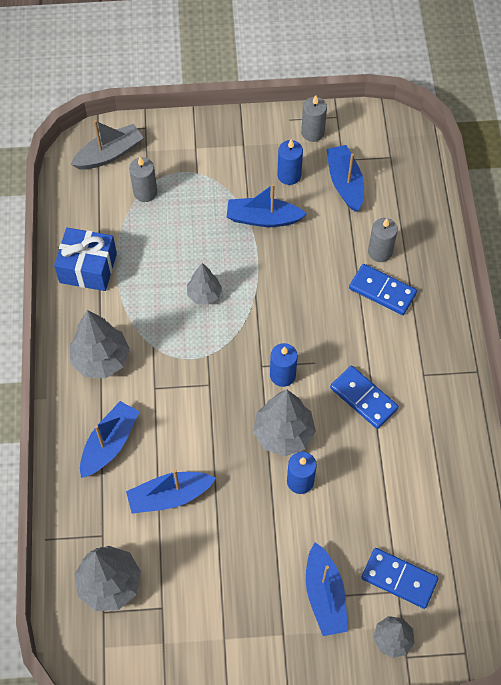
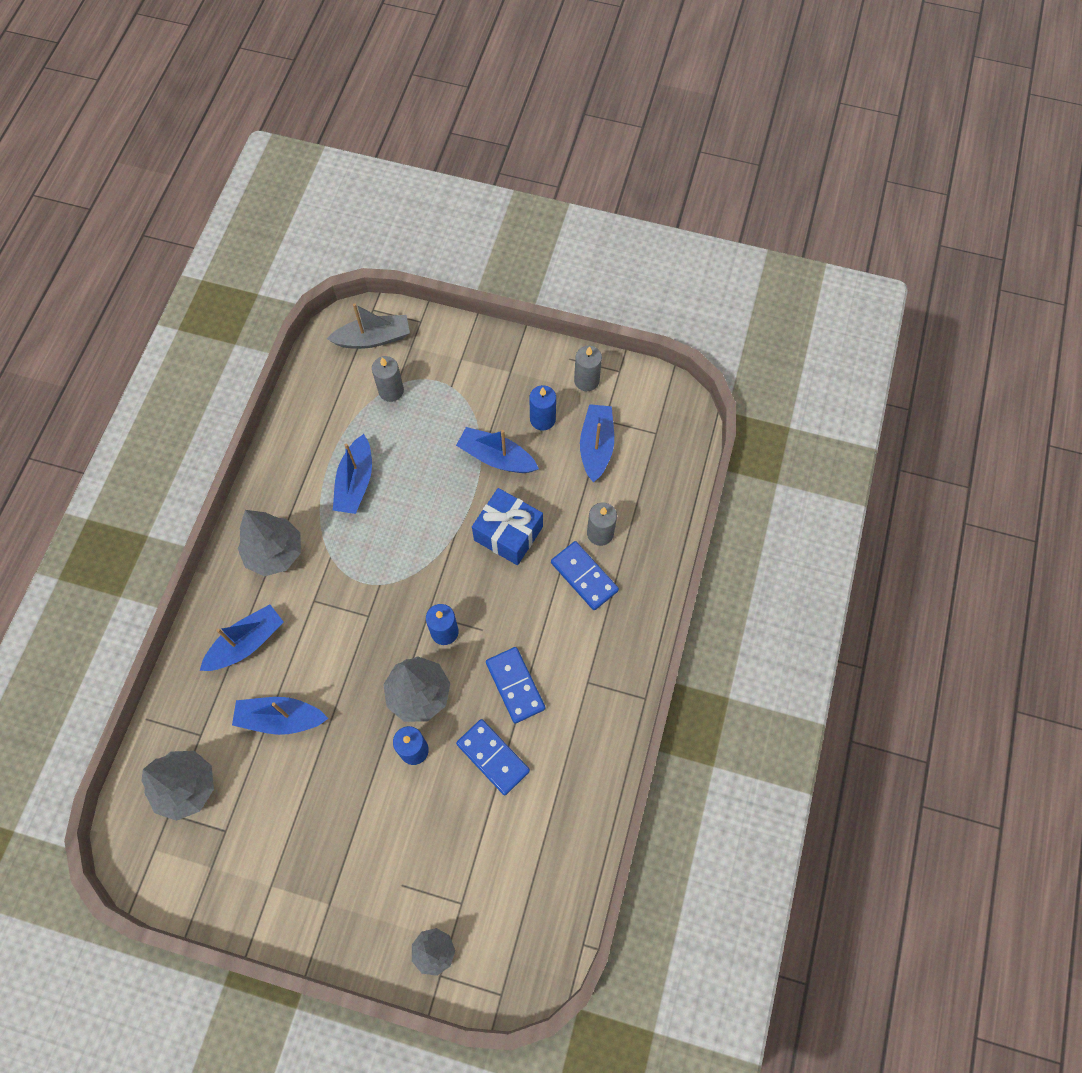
camera: 20 degrees right, 5 degrees up
(88, 268) = (302, 452): blue gift -> blue gift (508, 533)
(204, 294) = (403, 519): grey tree -> none
(324, 595) = (387, 879): blue boat -> blue boat (355, 482)
(399, 579) = (468, 890): blue domino -> blue domino (493, 757)

